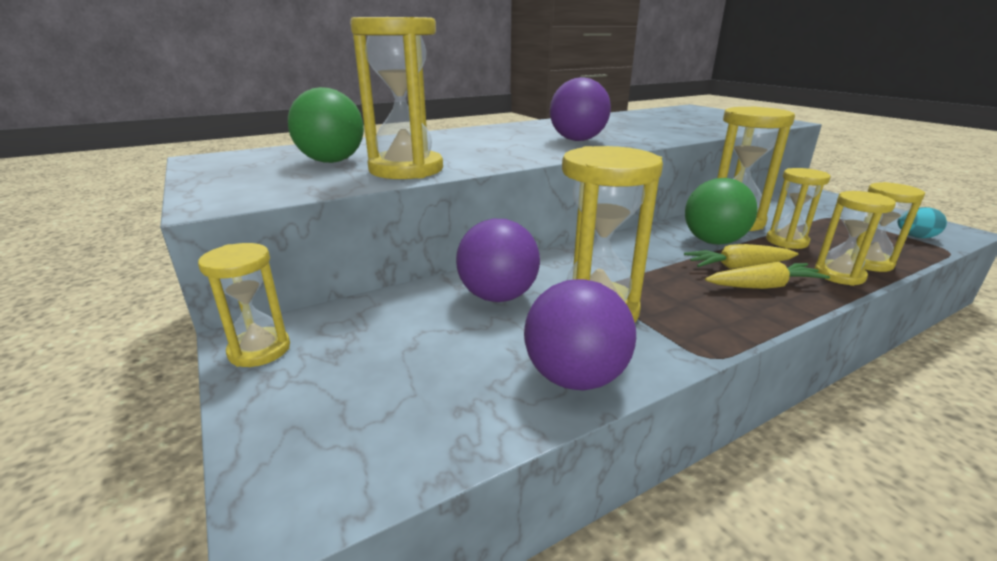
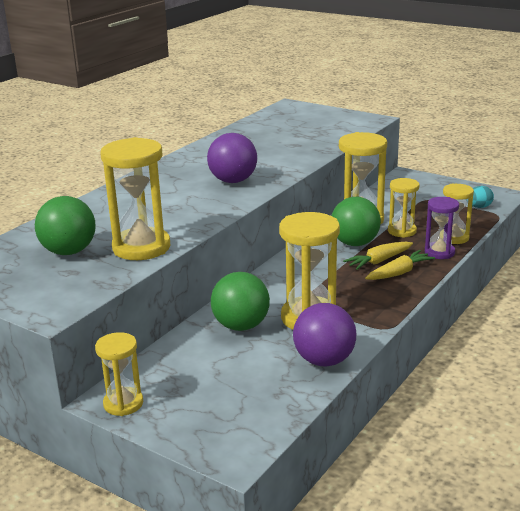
camera: 25 degrees left, 0 degrees up
(498, 296) = (241, 326): purple ball -> green ball
(839, 275) = (439, 252): yellow hourglass -> purple hourglass

